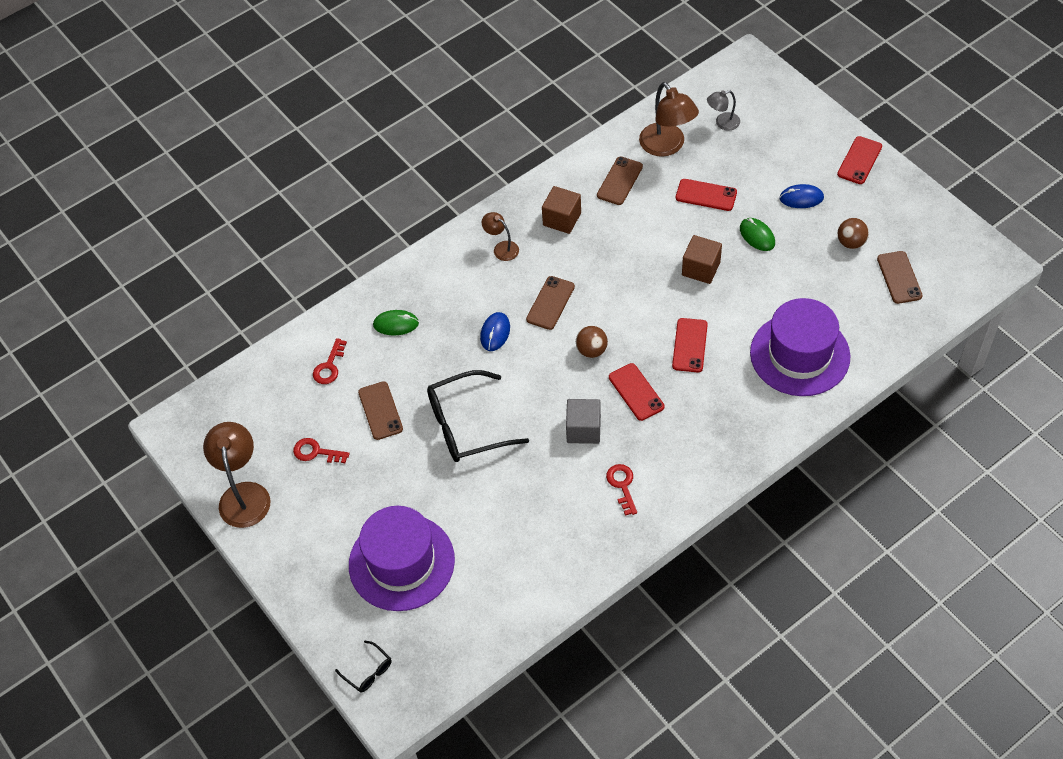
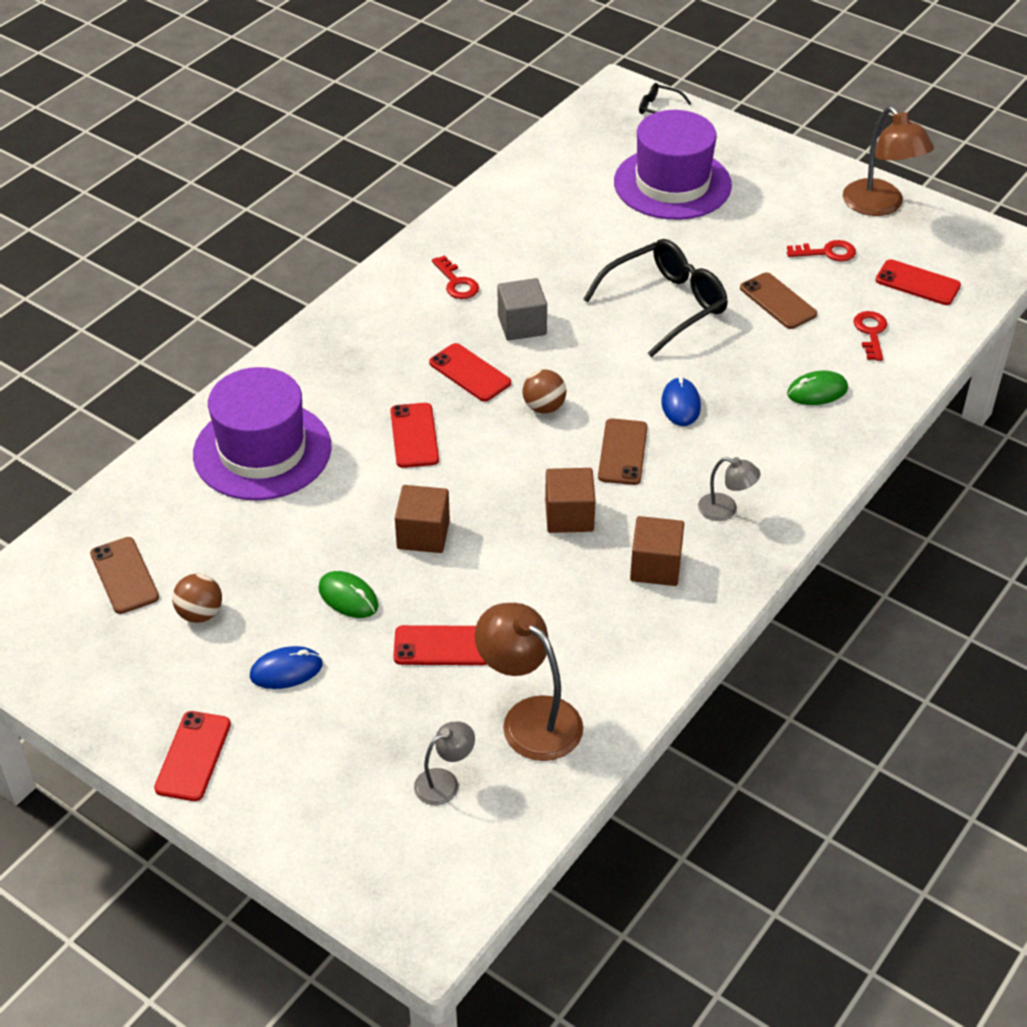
camera: 160 degrees right, 10 degrees down
(266, 405) = (917, 283): none -> red phone
(501, 248) = (725, 510): brown lamp -> grey lamp
(603, 263) = (569, 516): none -> brown cube
(619, 181) = (589, 643): brown phone -> none

